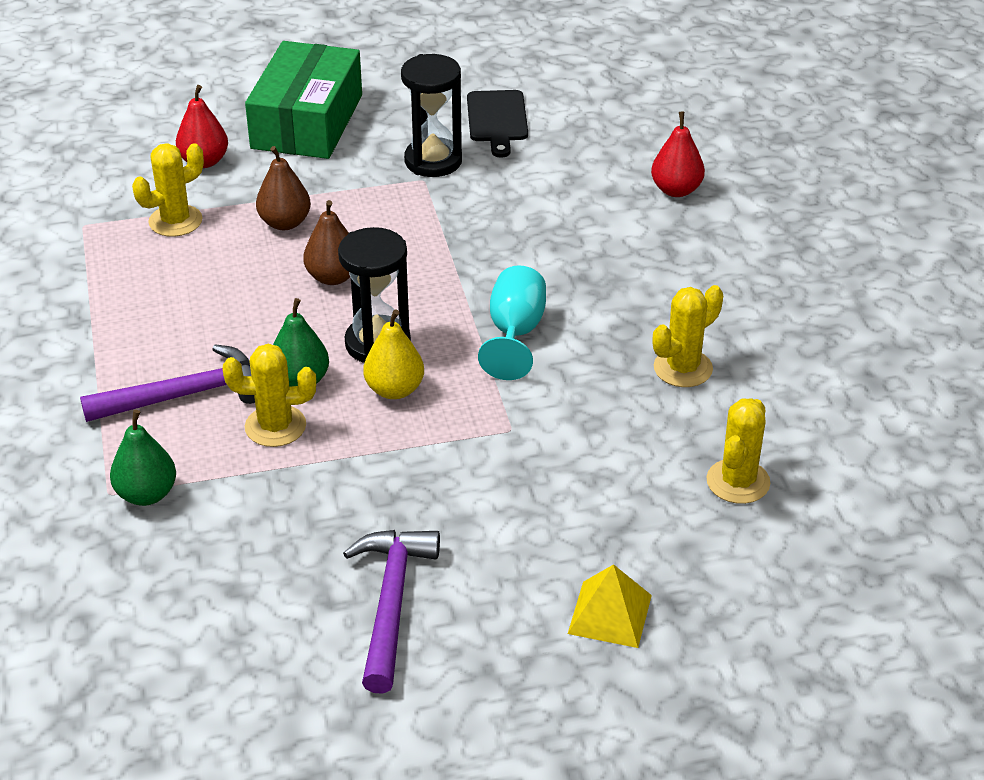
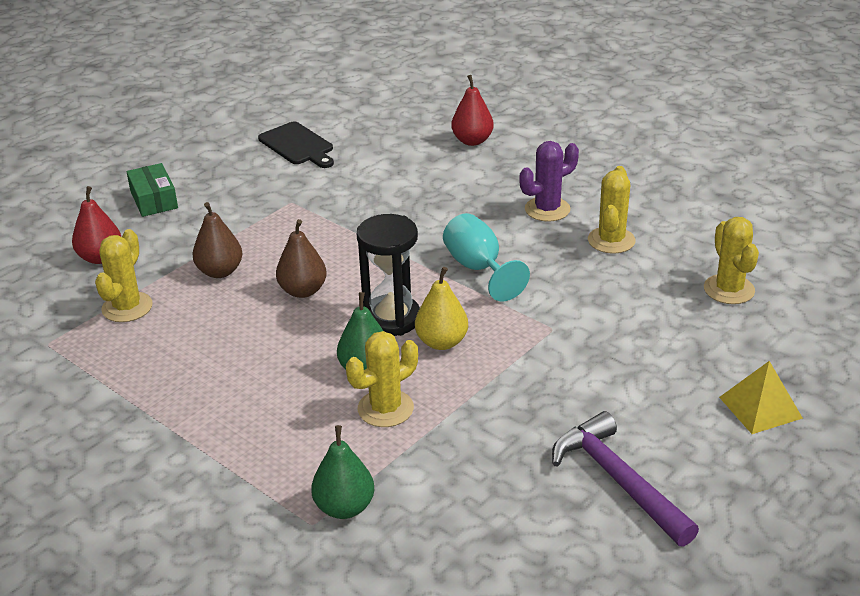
camera: 35 degrees left, 5 degrees down
(184, 395) = (286, 423): purple hammer -> none
(307, 122) = (154, 199): green box -> green box, size x0.50
(433, 161) = (284, 188): black hourglass -> none
(659, 303) = (547, 209): none -> purple cactus

